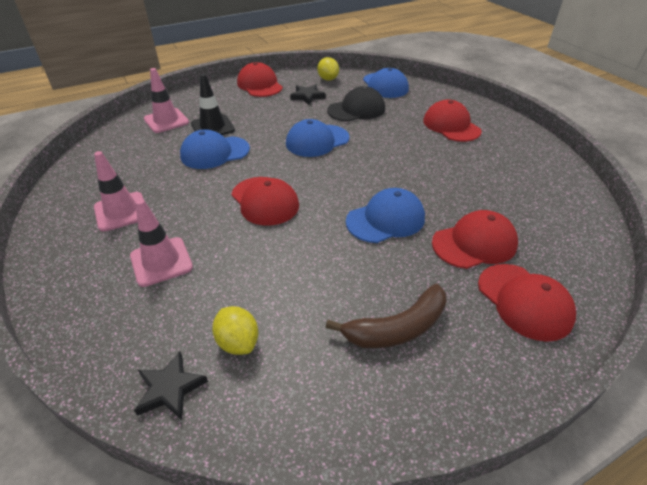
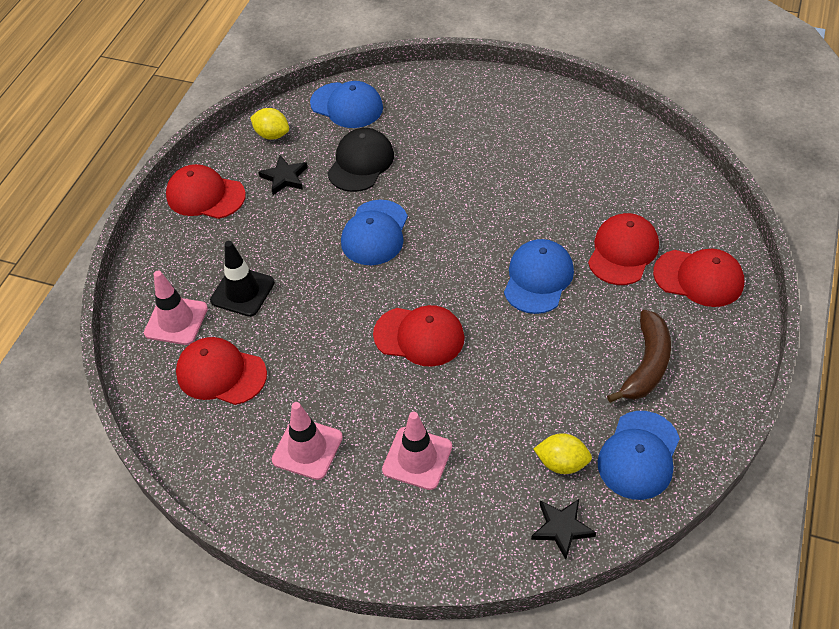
camera: 40 degrees left, 10 degrees up
(214, 152) = (294, 321): blue cap -> blue cap (639, 455)
(451, 126) = (474, 125): red cap -> red cap (221, 373)

